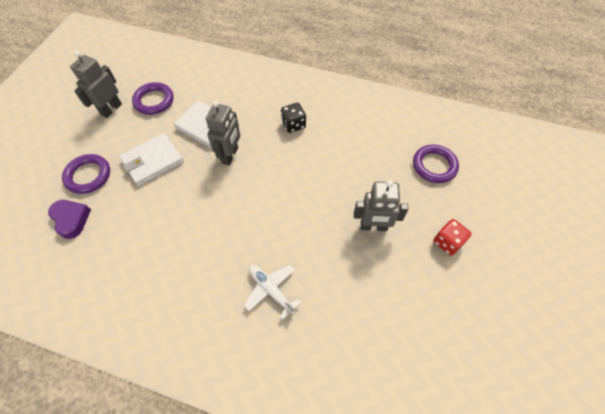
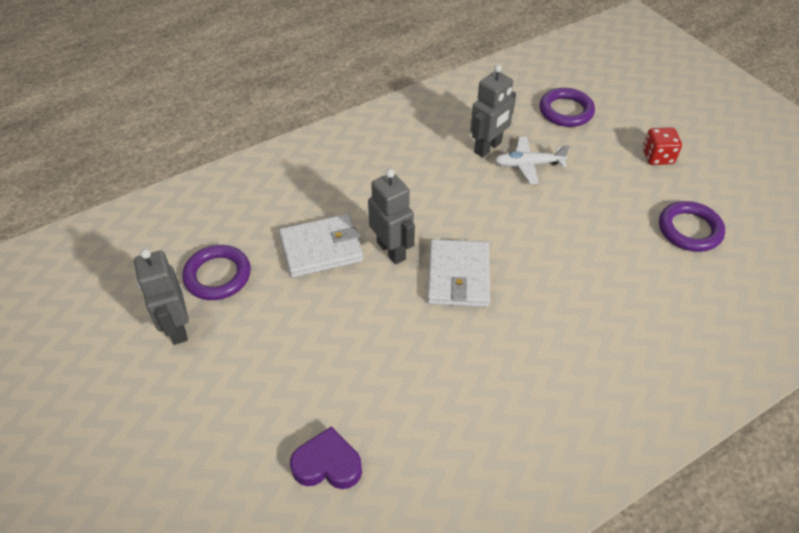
camera: 50 degrees left, 10 degrees down
(88, 176) = (270, 410): purple ring -> purple ring (689, 230)
(153, 161) = (320, 328): white wallet -> white wallet (458, 276)
(271, 290) = (605, 314): white plane -> white plane (528, 165)
(293, 125) = (405, 174): black dice -> none
(373, 226) = (597, 194): grey robot -> grey robot (488, 148)

